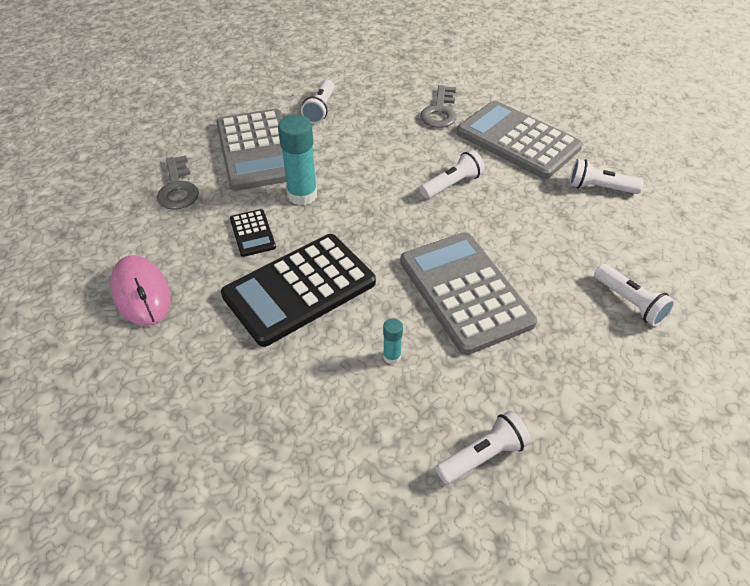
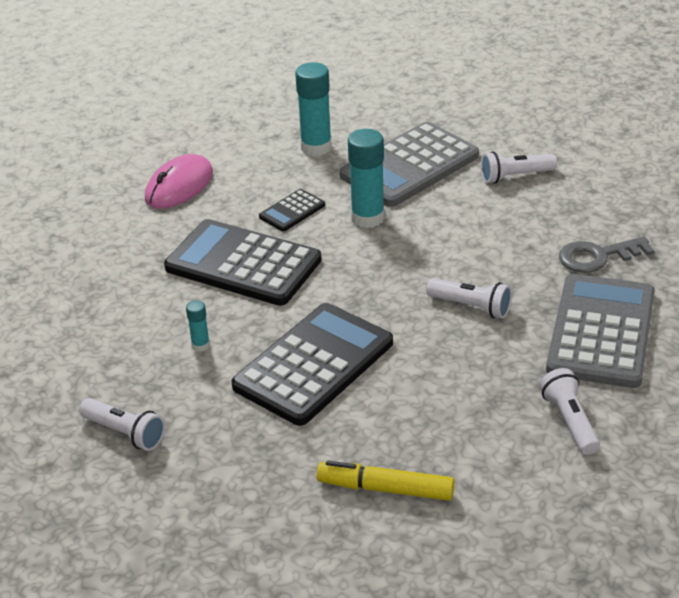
camera: 65 degrees right, 10 degrees down
(178, 188) = (316, 147): grey key -> turquoise glue stick
(465, 292) = (313, 365): grey calculator -> black calculator
(630, 303) = (385, 489): white flashlight -> yellow marker

